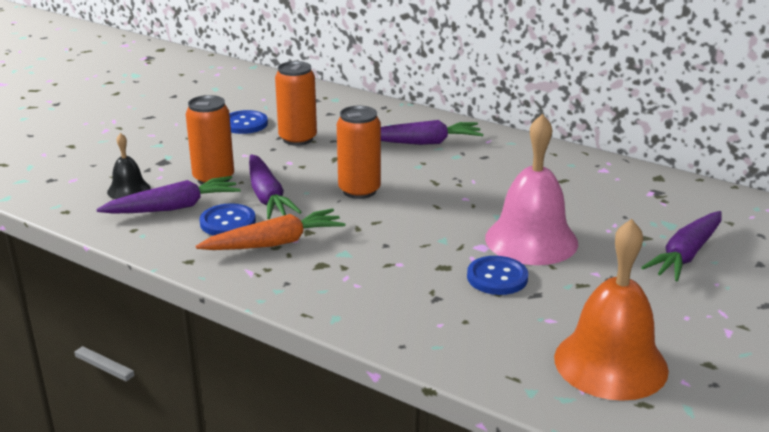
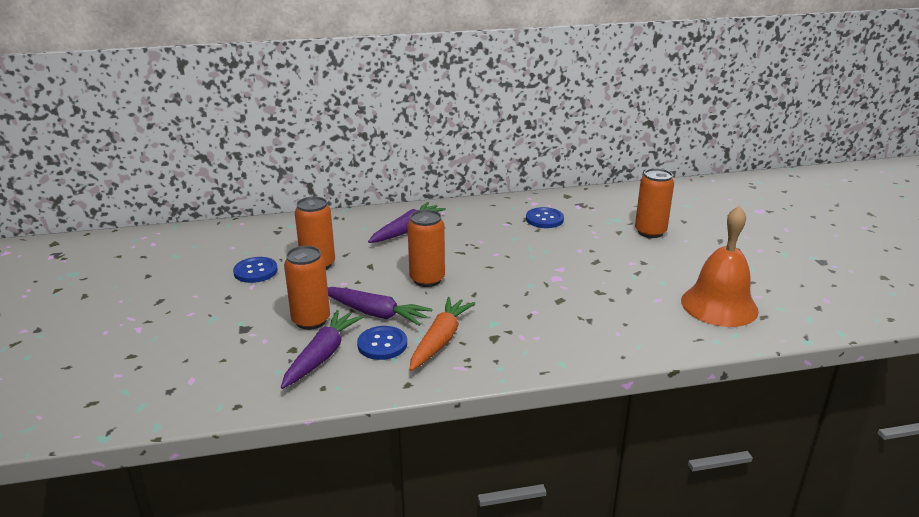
camera: 45 degrees left, 0 degrees up
(129, 190) = (259, 362): black bell -> none
(497, 277) = (595, 291): blue button -> blue button (544, 219)
(531, 240) = (573, 261): pink bell -> none
(686, 254) = (650, 232): purple carrot -> orange can

